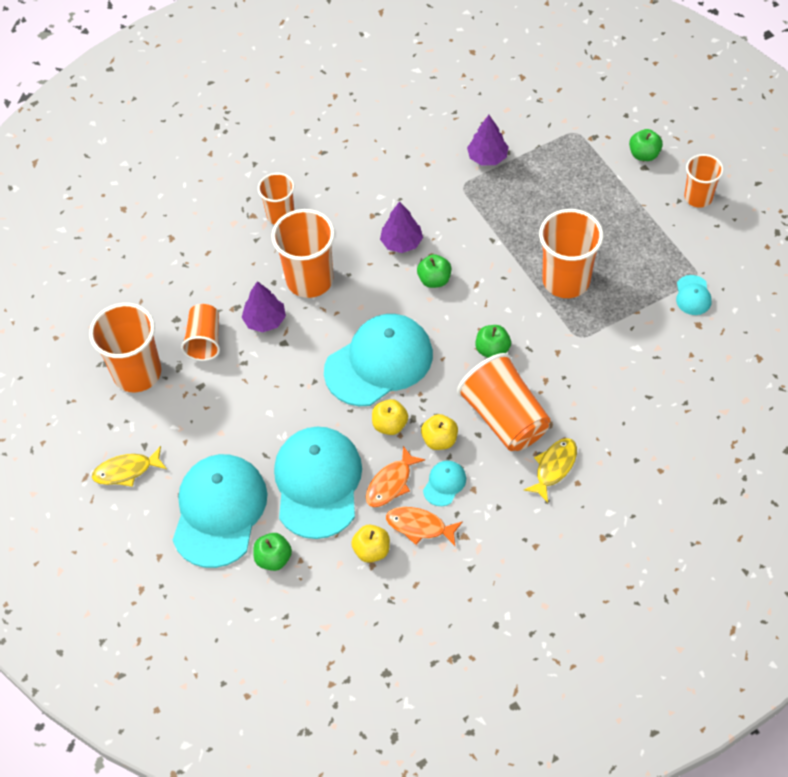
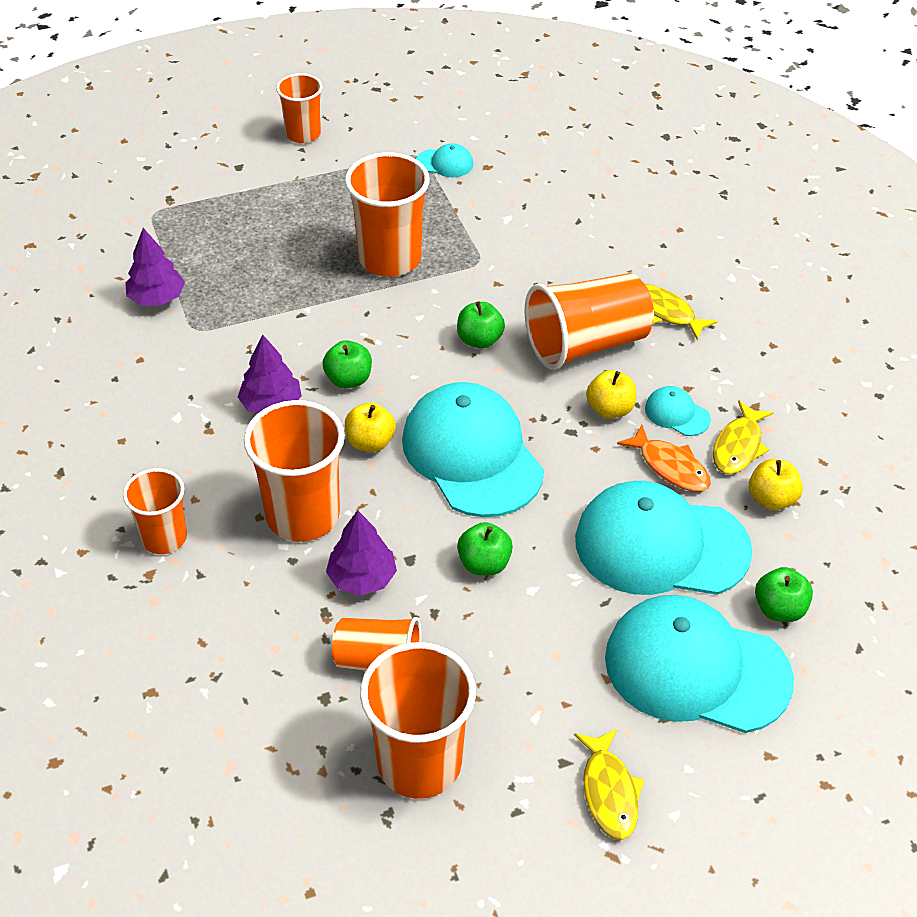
camera: 85 degrees left, 10 degrees down
(390, 425) = (577, 456): yellow apple -> yellow apple (370, 442)
(420, 526) = (738, 446): orange fish -> yellow fish
(644, 154) = (218, 163): green apple -> green apple (484, 564)

